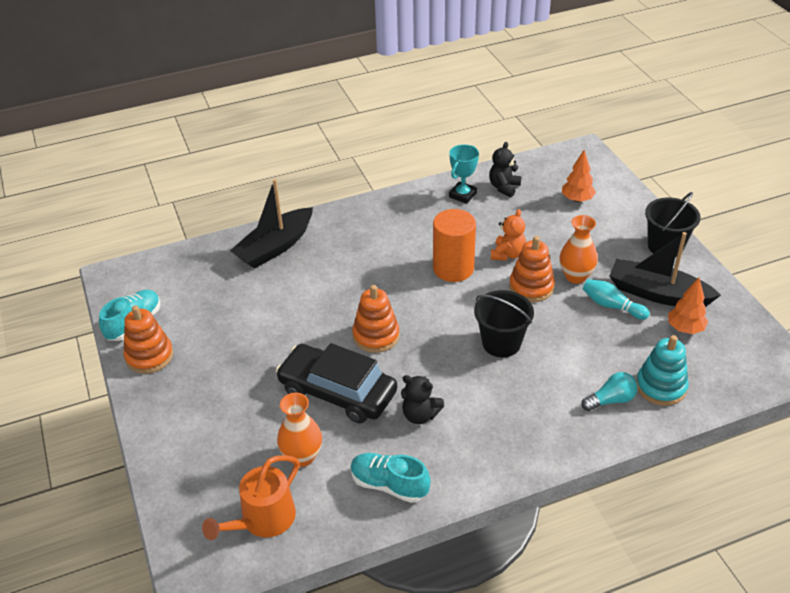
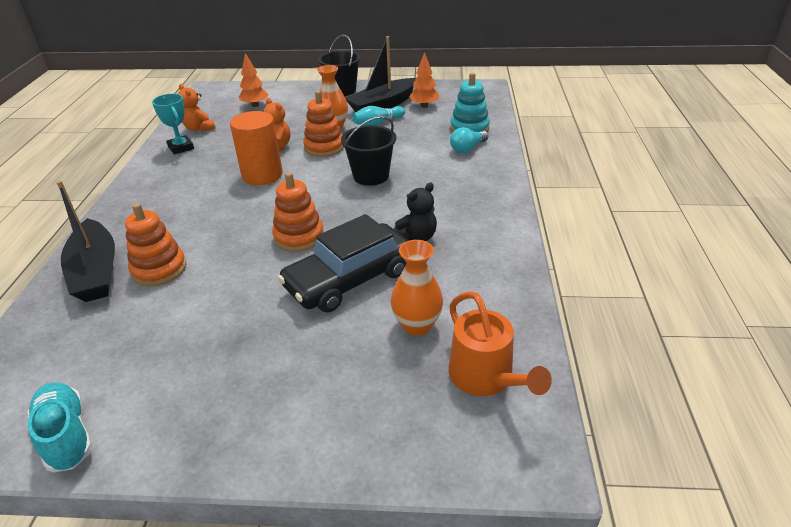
camera: 65 degrees left, 5 degrees down
(149, 356) = (146, 430): orange stacking toy -> orange stacking toy (159, 269)
(389, 485) = (487, 276): turquoise shoe -> none
(504, 187) = (199, 128): black teddy bear -> orange teddy bear
(611, 400) = (467, 148): turquoise light bulb -> turquoise light bulb turned 135 degrees counterclockwise

